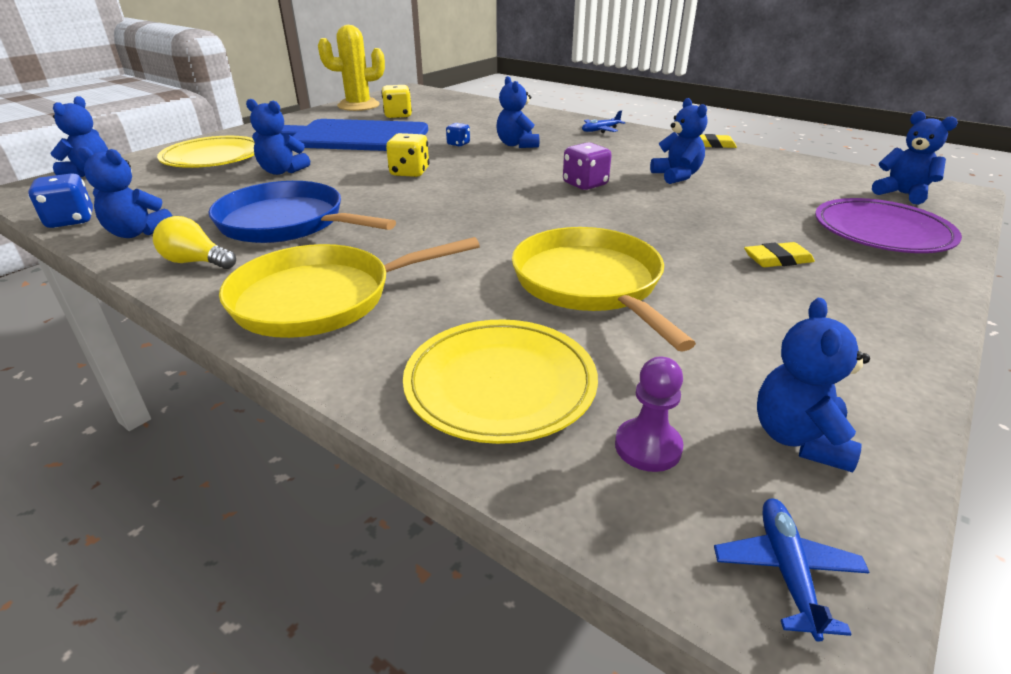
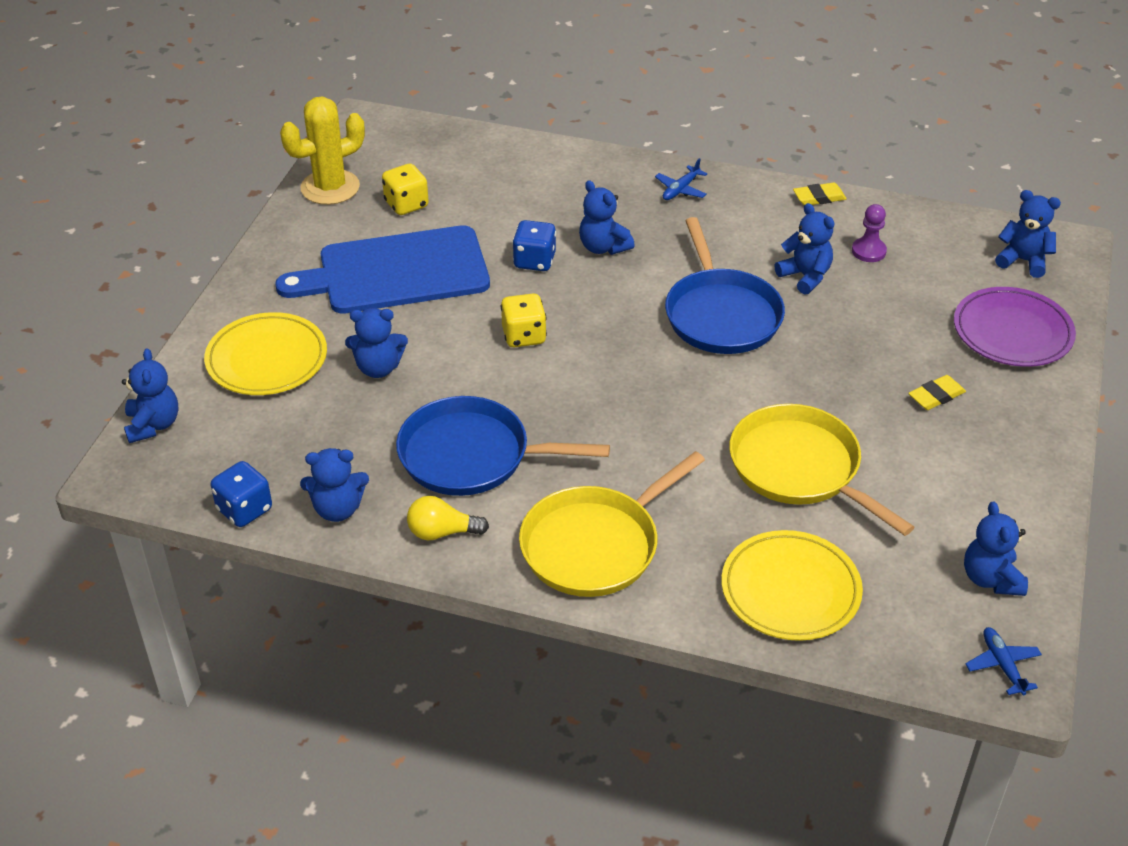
camera: 20 degrees left, 10 degrees up
(458, 144) = (534, 261): blue dice -> blue dice, size x1.65
(585, 184) = (721, 315): purple dice -> blue pan
(648, 447) = (906, 611): purple pawn -> purple pawn (868, 251)

